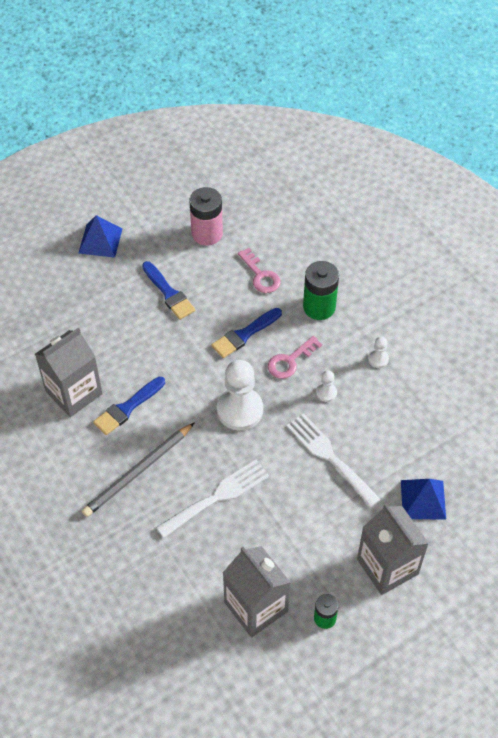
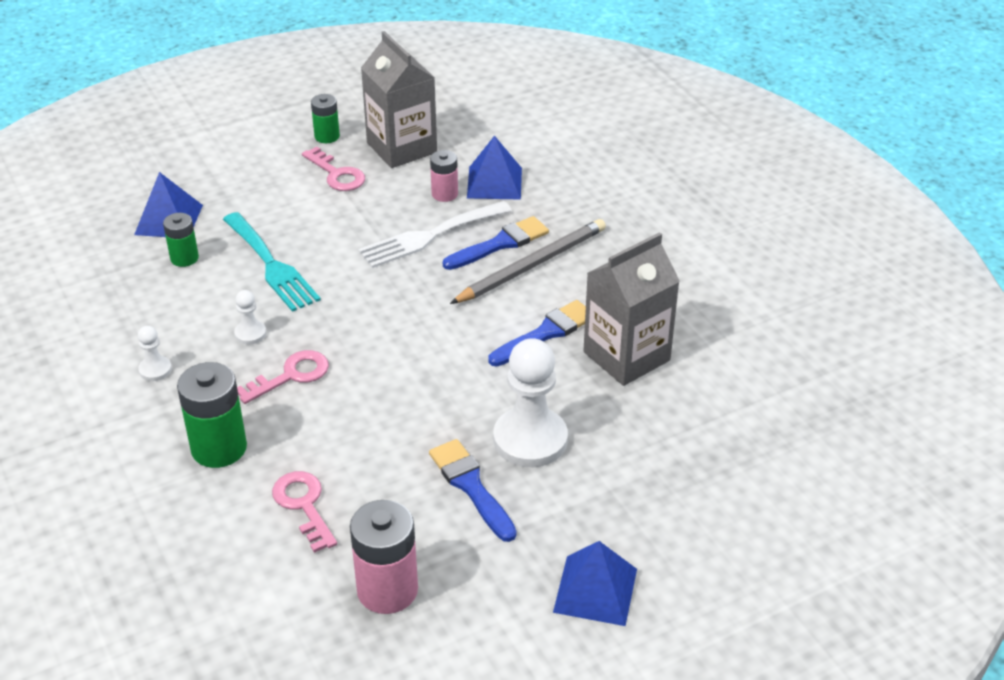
camera: 175 degrees left, 15 degrees down
(171, 565) = (494, 182): none -> blue pyramid
(211, 547) = (444, 194): none -> pink battery
(240, 410) = (382, 321): white pawn -> white pawn (530, 440)
(244, 334) = (354, 415): blue brush -> blue brush (500, 244)
(304, 565) = (337, 174): none -> pink key
(329, 456) = (272, 265): white fork -> turquoise fork
(387, 566) = (240, 169): grey carton -> none
(395, 459) = (184, 258): none -> green battery

